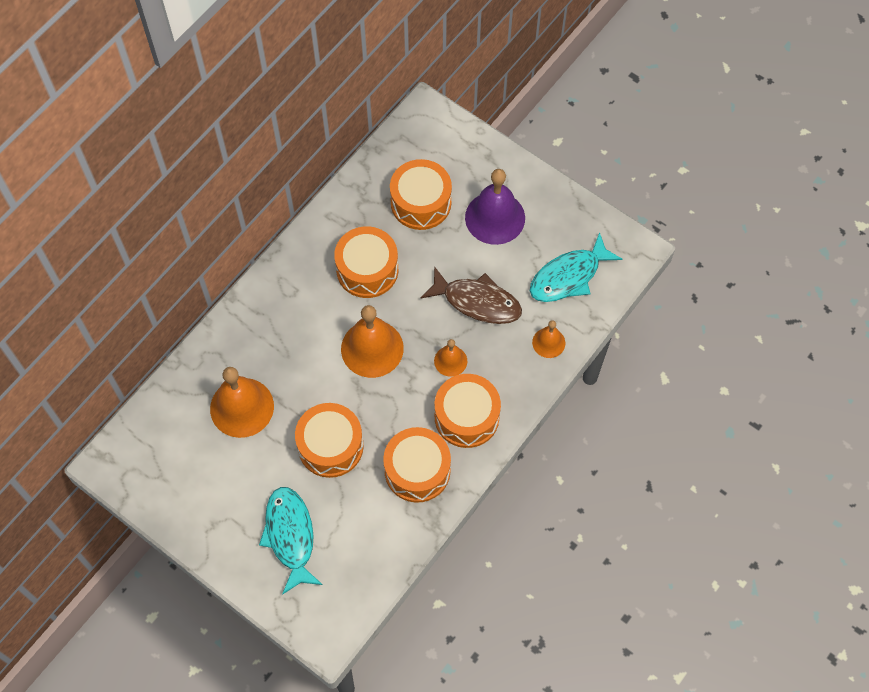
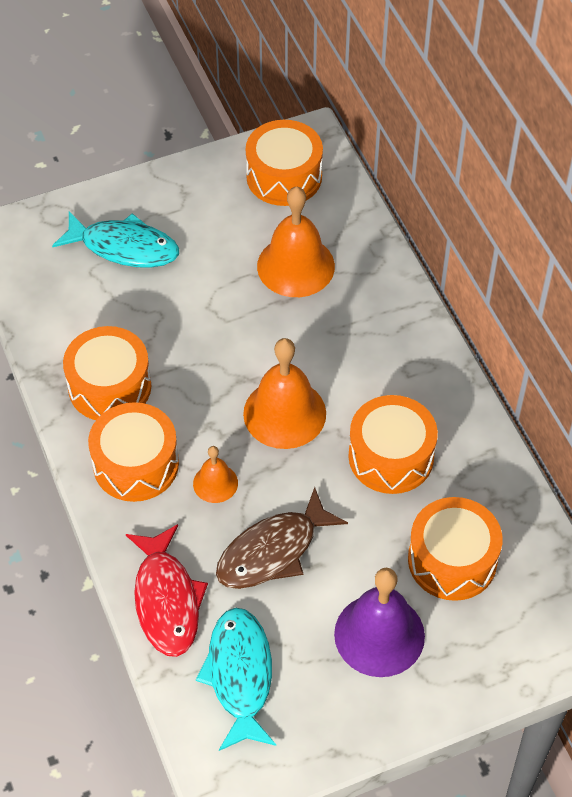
camera: 120 degrees right, 10 degrees down
(330, 446) = (195, 322): orange drum -> orange drum (284, 176)
(548, 342) = (166, 600): orange bell -> red fish

